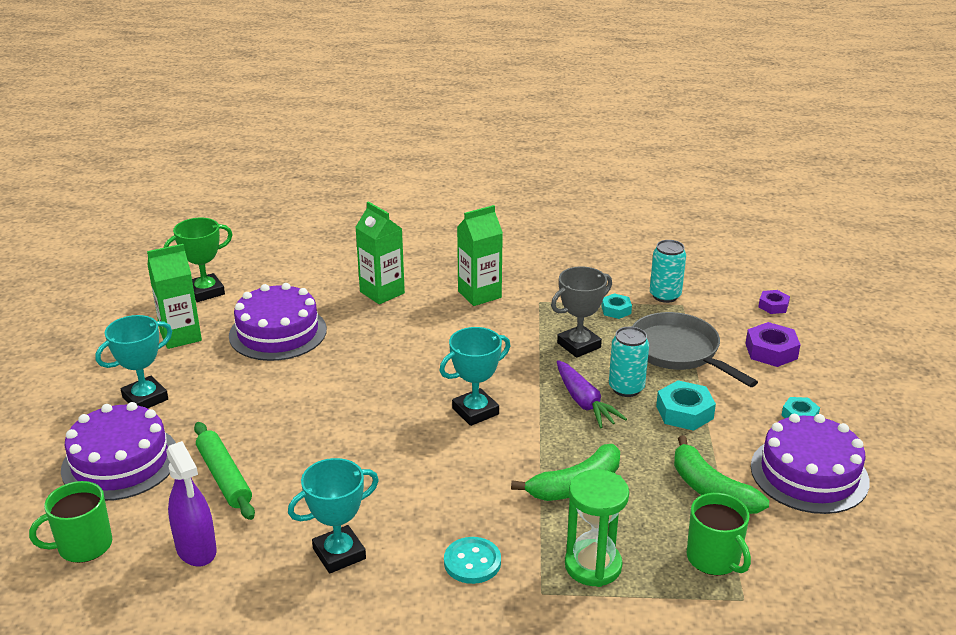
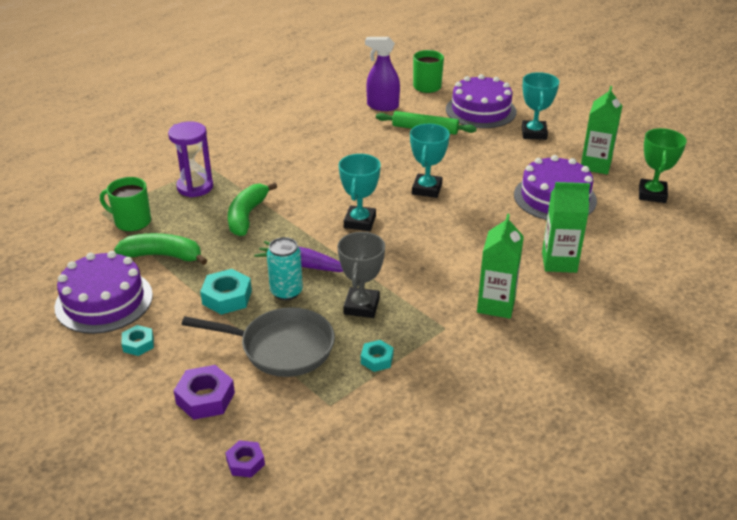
camera: 135 degrees right, 5 degrees up
(339, 554) = (321, 133): turquoise trophy -> turquoise trophy (427, 189)
(472, 562) = (256, 160): turquoise button -> none
(593, 566) = (195, 187): green hourglass -> purple hourglass
(665, 296) = (356, 405): turquoise can -> none

